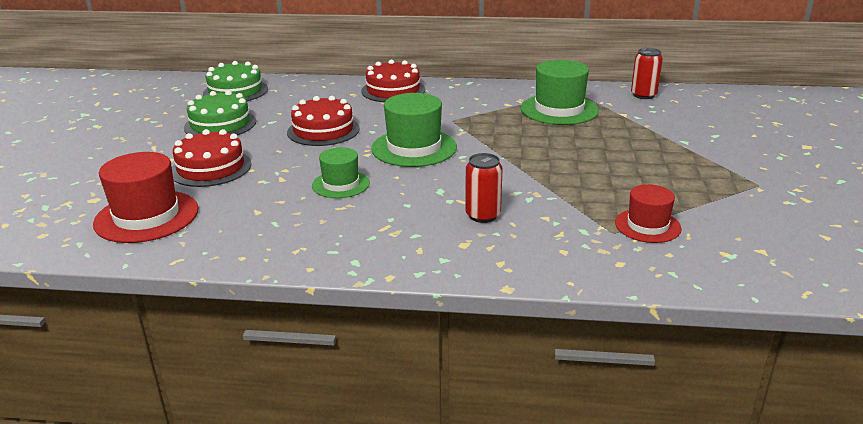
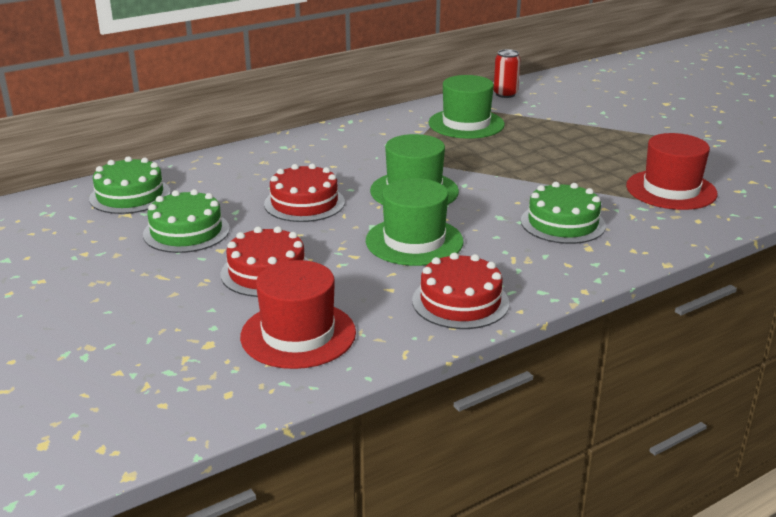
camera: 40 degrees left, 0 degrees up
(341, 184) = (414, 241): green hat -> green hat, size x1.63
(393, 90) = (295, 147): red cake -> red cake (460, 301)
(483, 215) = (563, 223): red can -> green cake
(647, 226) = (671, 190): red hat -> red hat, size x1.63

